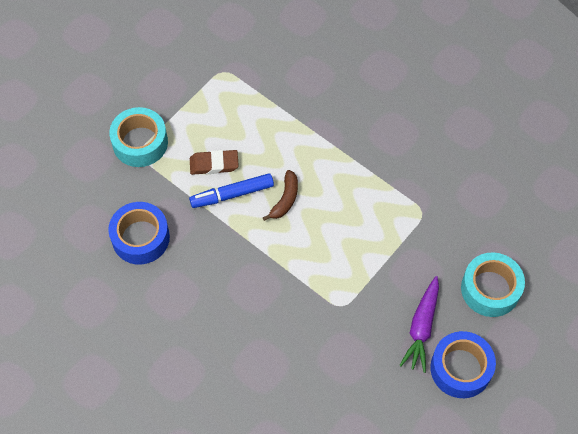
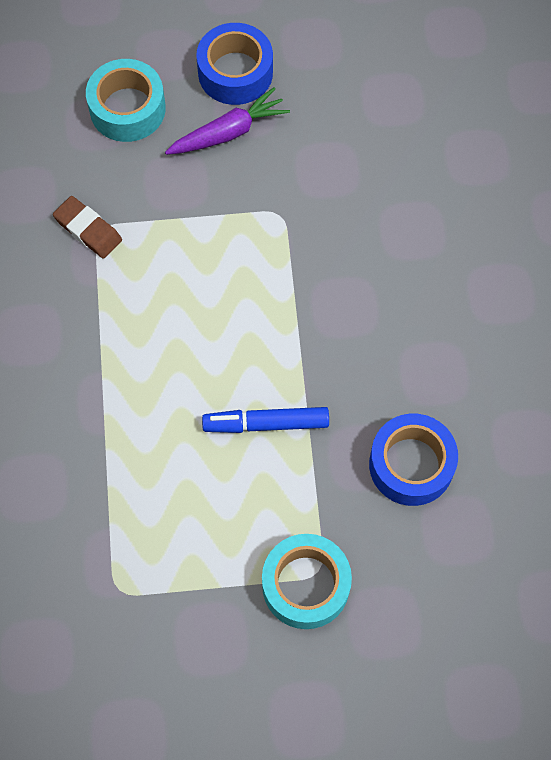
camera: 135 degrees left, 5 degrees up
(214, 164) = (250, 478): brown eraser -> brown eraser (88, 230)
(232, 194) = (266, 424): blue marker -> blue marker turned 150 degrees clockwise
(285, 199) = (218, 367): brown banana -> none

